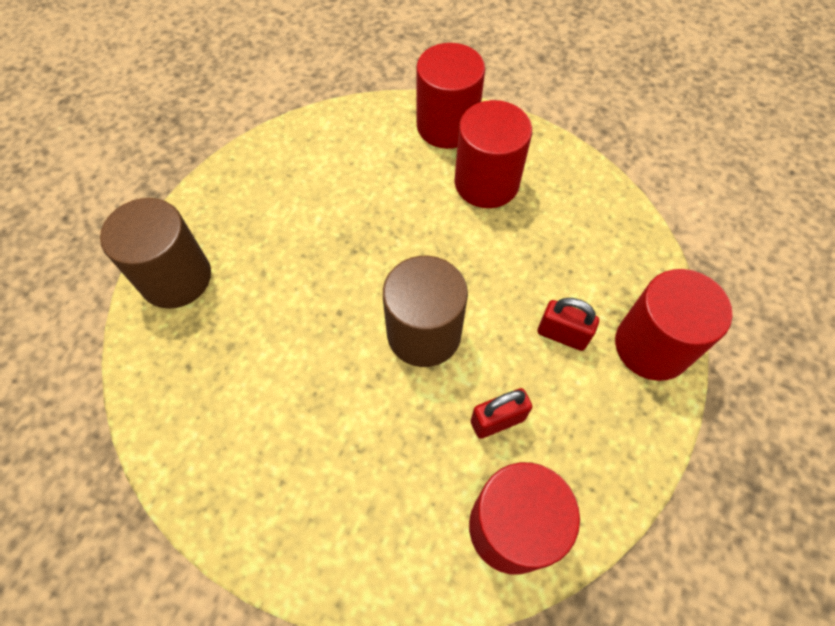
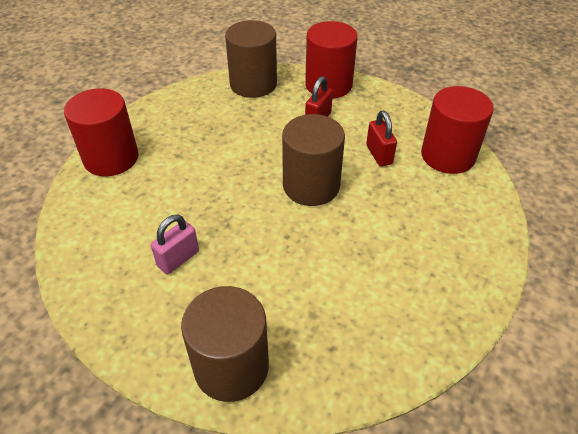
camera: 85 degrees left, 15 degrees down
(304, 214) = (178, 259): none -> pink padlock
(486, 183) = (180, 141): red cylinder -> none
(625, 245) = (253, 84): none -> brown cylinder

